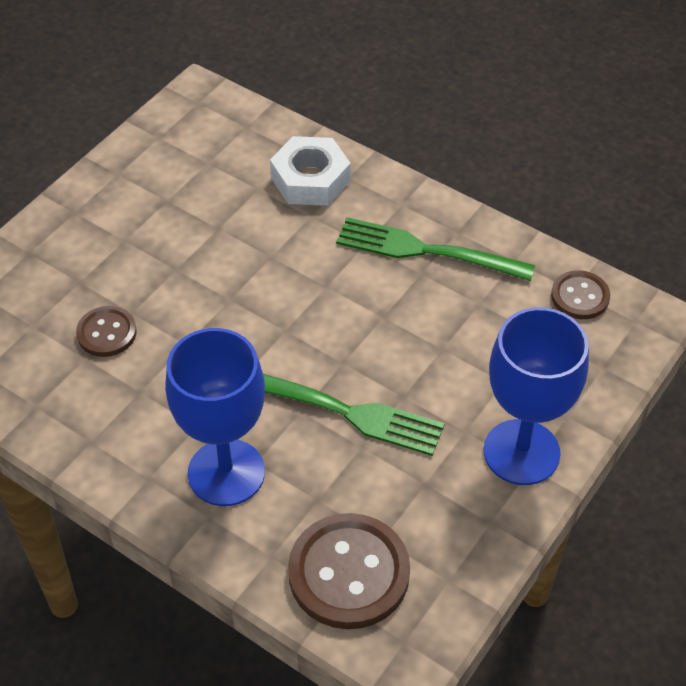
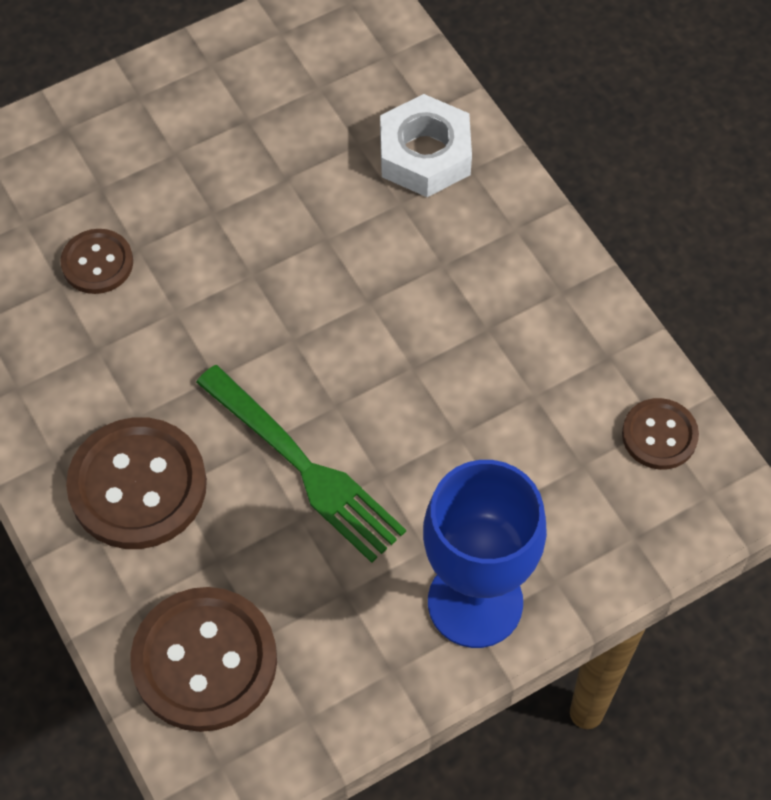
camera: 25 degrees right, 10 degrees up
(226, 472) = (138, 485): blue goblet -> brown button
(426, 251) = (509, 302): green fork -> none

